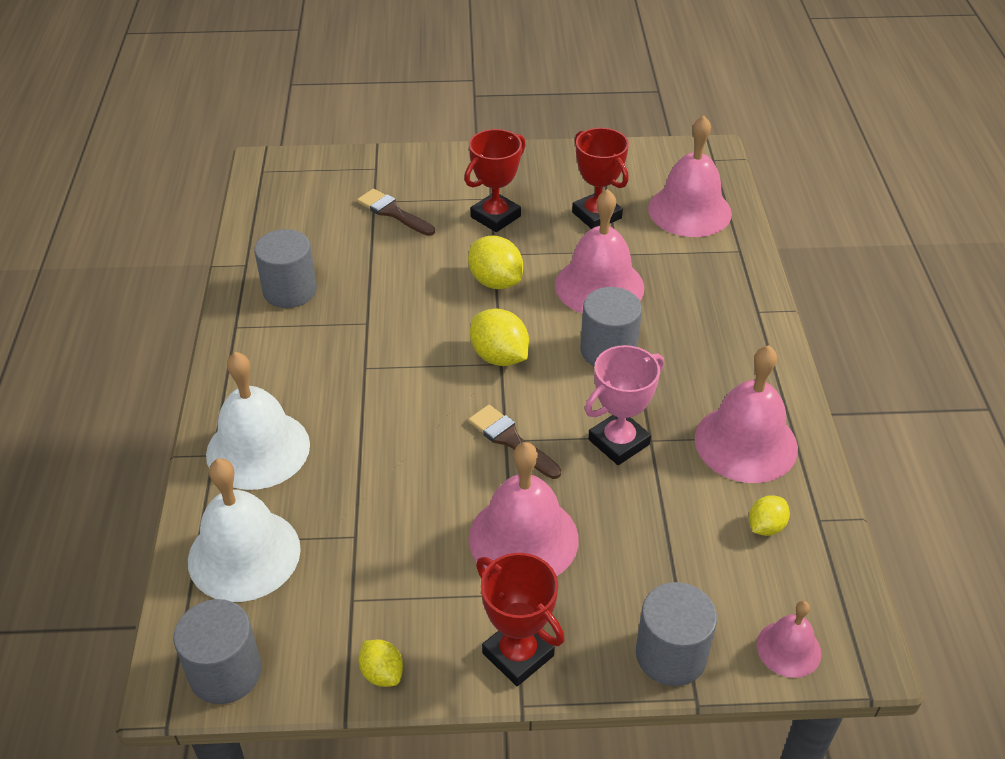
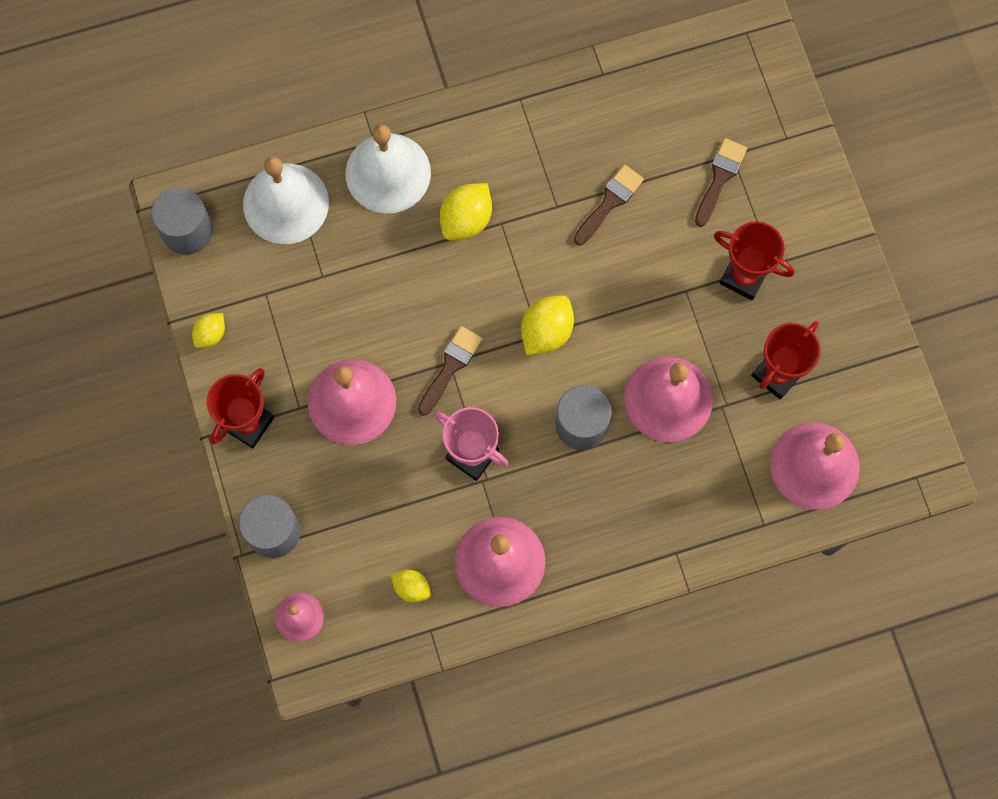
camera: 75 degrees right, 30 degrees up
(290, 290) = (579, 126): grey cylinder -> none
(381, 285) = (609, 202): none -> brown brush
(495, 281) = (646, 302): yellow lemon -> yellow lemon (466, 220)

